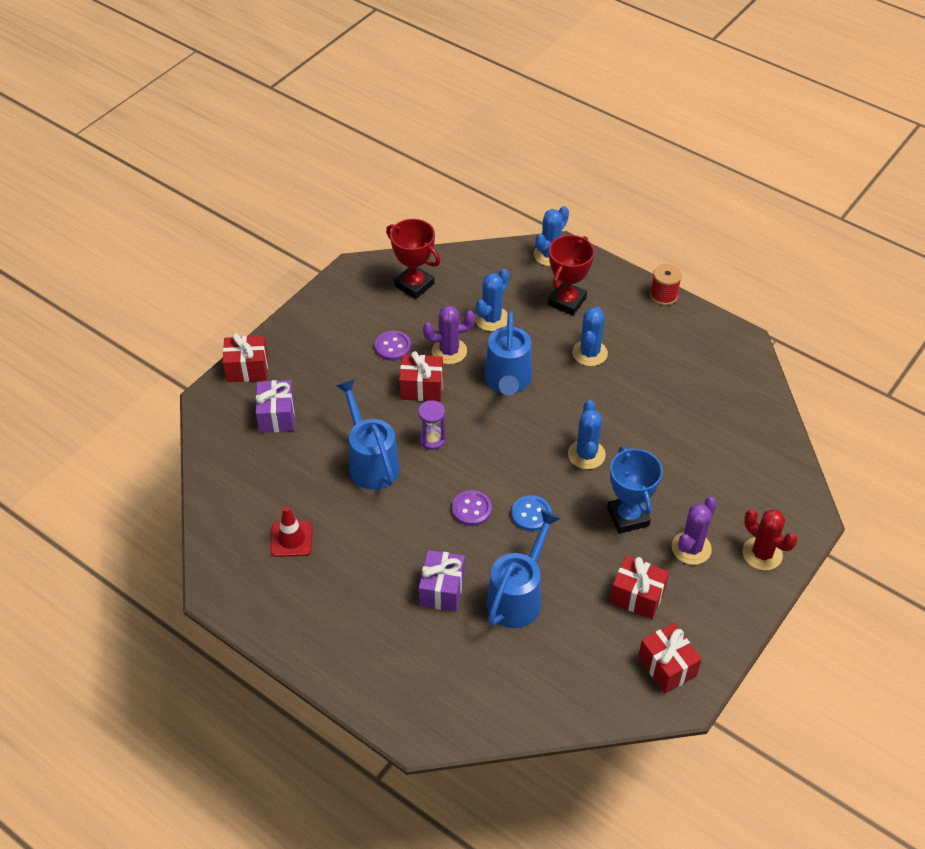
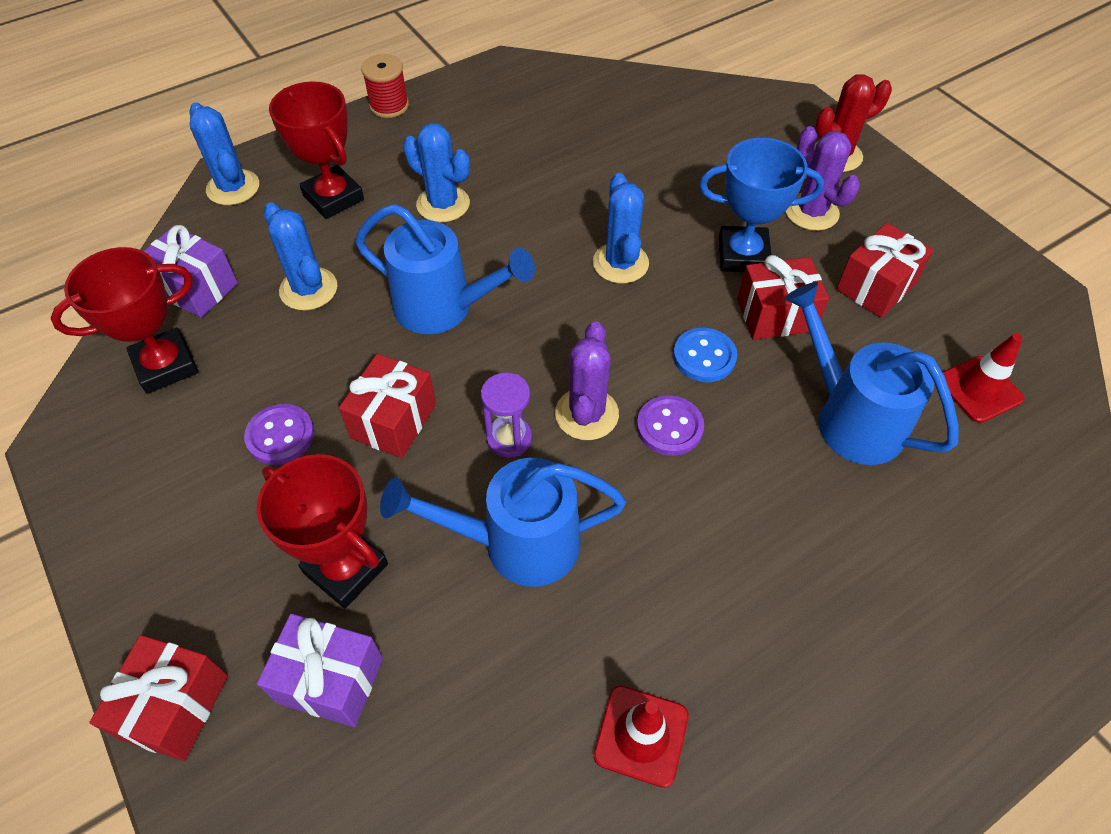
camera: 70 degrees left, 5 degrees up
(331, 401) = (346, 568): none -> red trophy
(442, 589) = (815, 515): purple gift -> purple gift (196, 288)
(449, 351) = (339, 361): purple cactus -> purple cactus (586, 414)
(574, 665) = (979, 389): none -> red traffic cone
(586, 454) = (620, 263): blue cactus -> blue cactus turned 60 degrees clockwise
(667, 666) = (992, 293): red gift -> red gift (775, 315)

